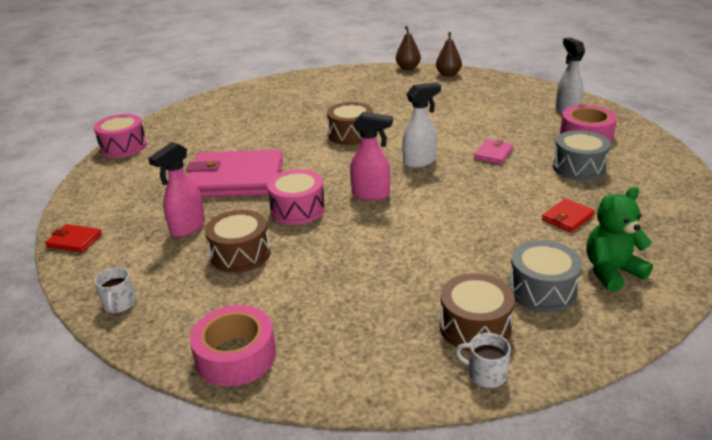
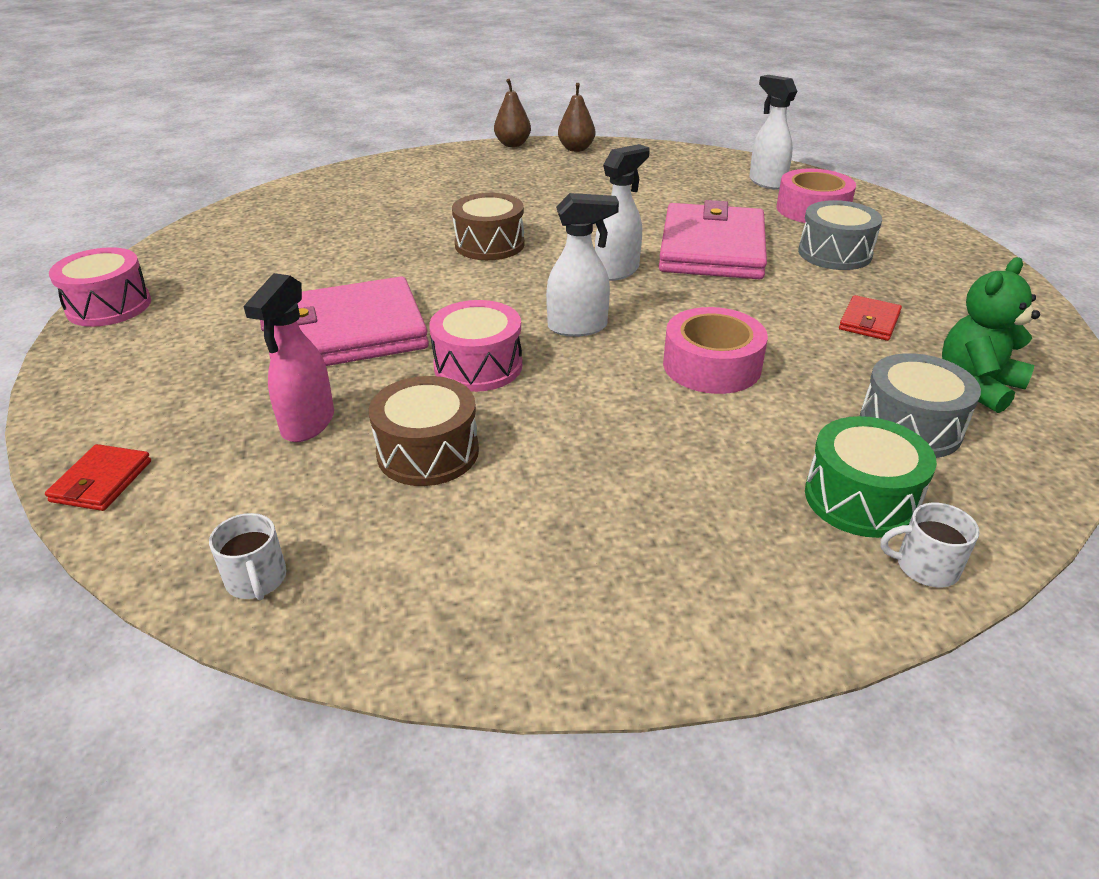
camera: 20 degrees left, 5 degrees up
(74, 241) = (101, 481): red wallet -> red wallet turned 75 degrees counterclockwise
(236, 356) = (527, 627): pink tape -> pink tape (711, 365)
(371, 194) = (578, 327): pink spray bottle -> white spray bottle
(475, 327) = (860, 498): brown drum -> green drum
(493, 154) = (712, 248): pink wallet -> pink wallet, size x2.36

